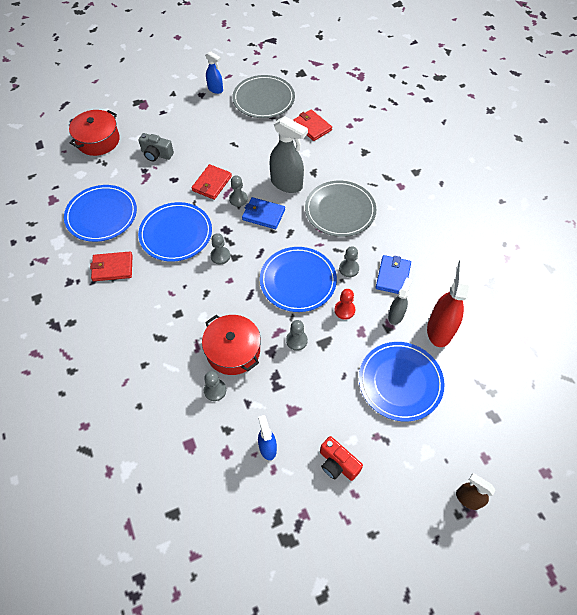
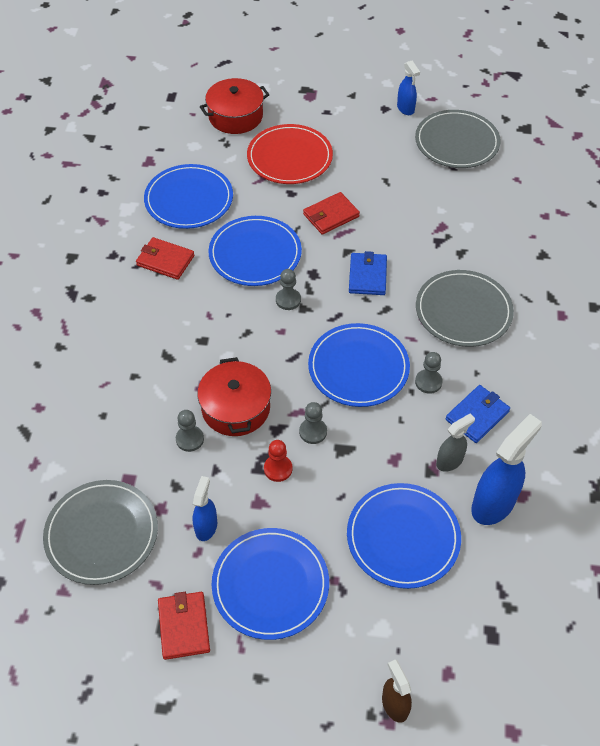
camera: 30 degrees right, 5 degrees down
(156, 154) = (289, 157): grey camera -> red plate
(195, 495) = (102, 533): none -> grey plate
(238, 199) = (350, 246): grey pawn -> none
(263, 215) = (367, 276): blue wallet -> blue wallet turned 45 degrees clockwise
(287, 184) = (419, 253): grey spray bottle -> none
(312, 127) = (495, 198): red wallet -> red wallet (184, 626)
(337, 464) = (270, 585): red camera -> blue plate
(344, 310) = (391, 425): red pawn -> red pawn (278, 469)
(439, 329) = (493, 504): red spray bottle -> blue spray bottle

